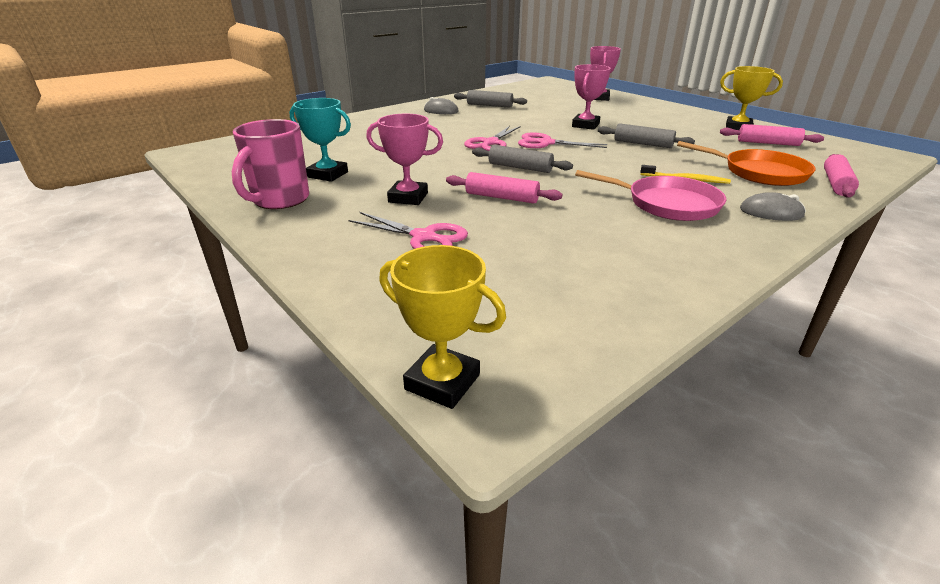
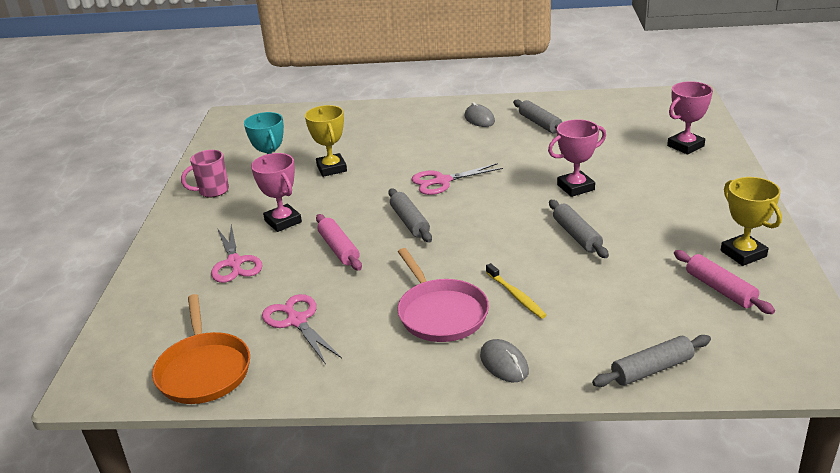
camera: 45 degrees right, 0 degrees up
(279, 200) = (212, 191): pink mug -> pink mug, size x0.67
(442, 382) = (95, 361): yellow trophy -> yellow trophy (331, 168)
(545, 143) = (487, 199): pink scissors -> pink scissors (297, 321)
(760, 173) = (606, 321): orange pan -> orange pan (204, 370)
(836, 184) = (652, 369): pink rolling pin -> grey rolling pin

